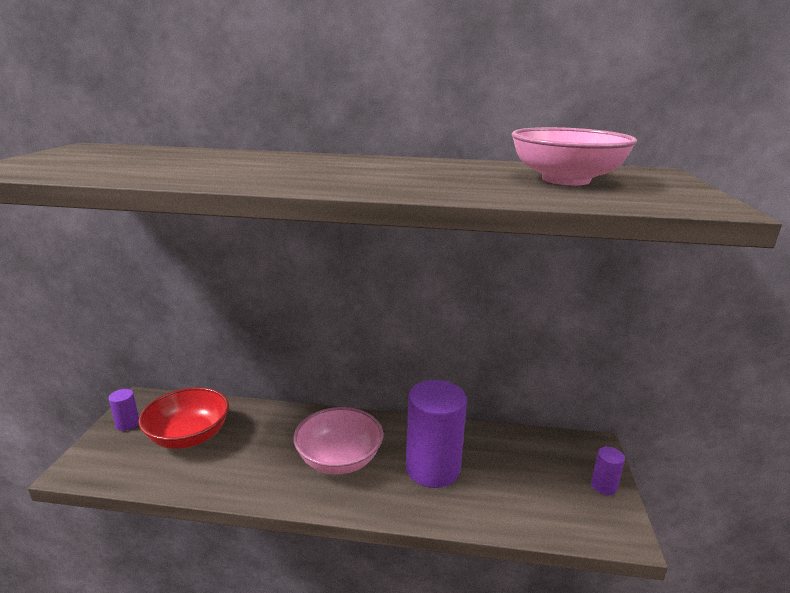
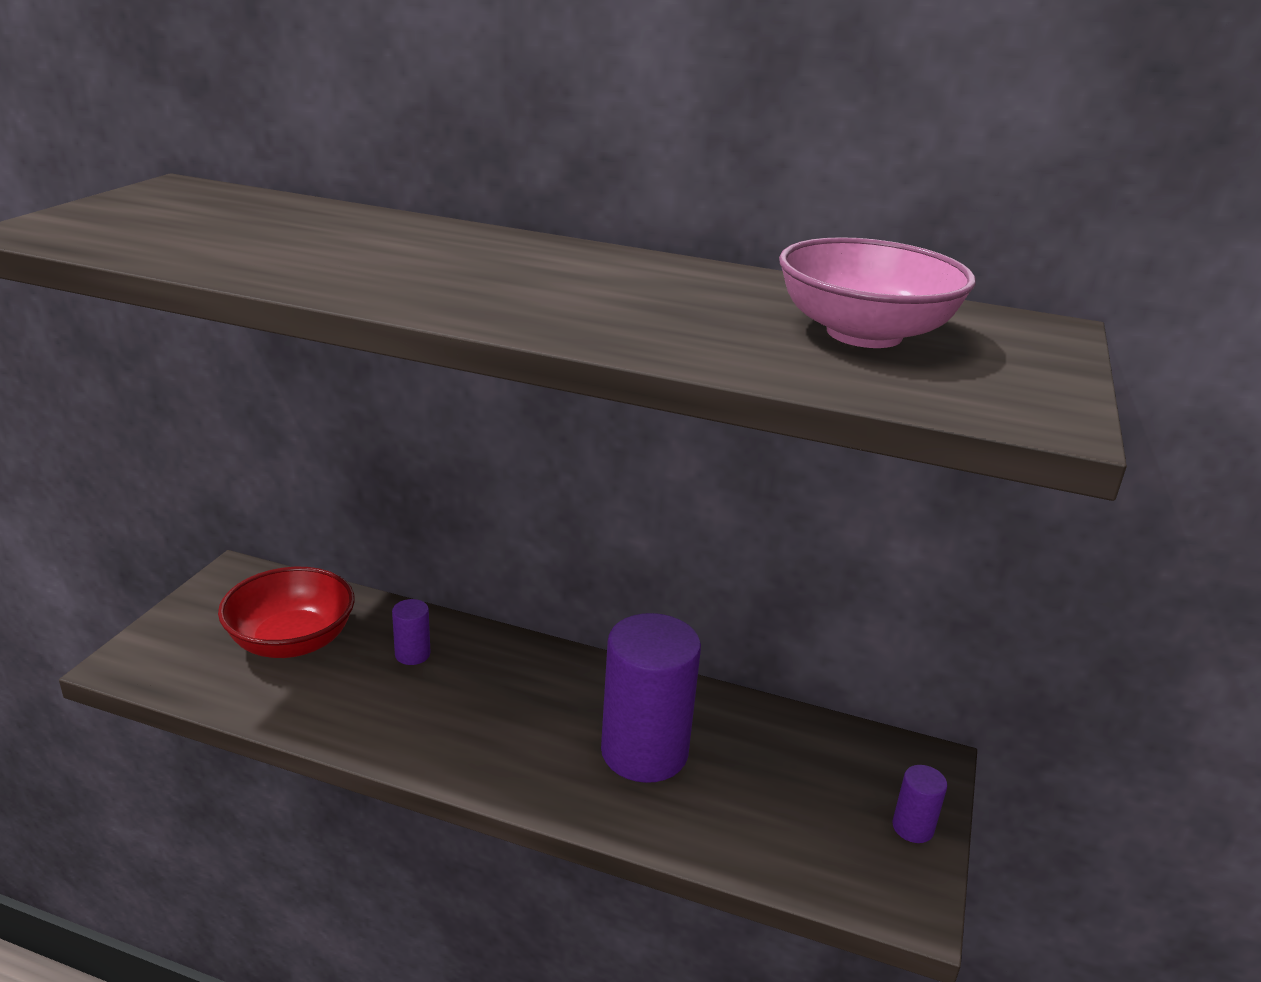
camera: 10 degrees right, 5 degrees up
(127, 424) = (208, 608): purple cylinder -> purple cylinder (412, 654)
(339, 459) = (504, 714): pink bowl -> none

